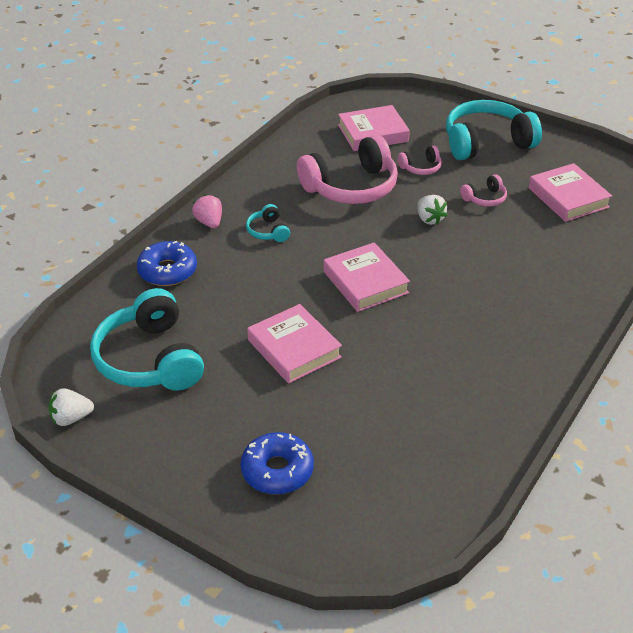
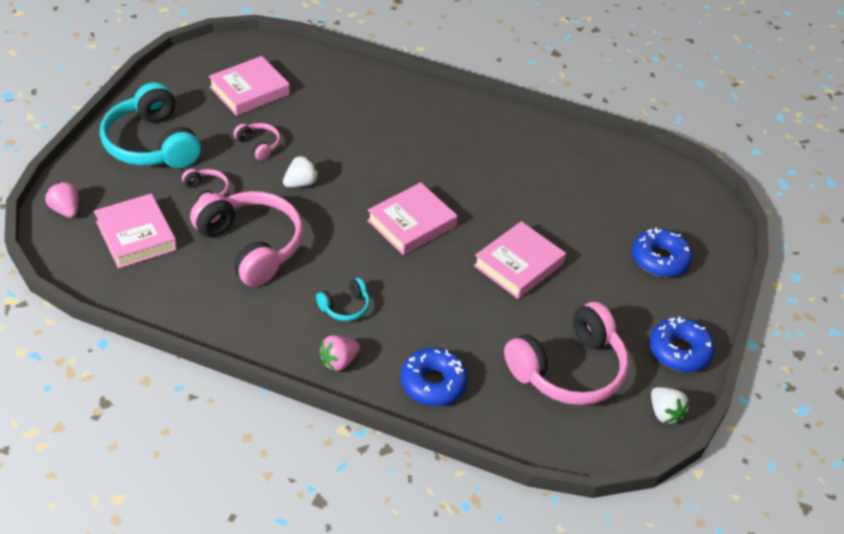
camera: 105 degrees left, 5 degrees up
(141, 452) = (679, 351): none -> blue donut
(150, 359) = (569, 369): turquoise headphones -> pink headphones
(406, 104) = (66, 210): none -> pink strawberry

